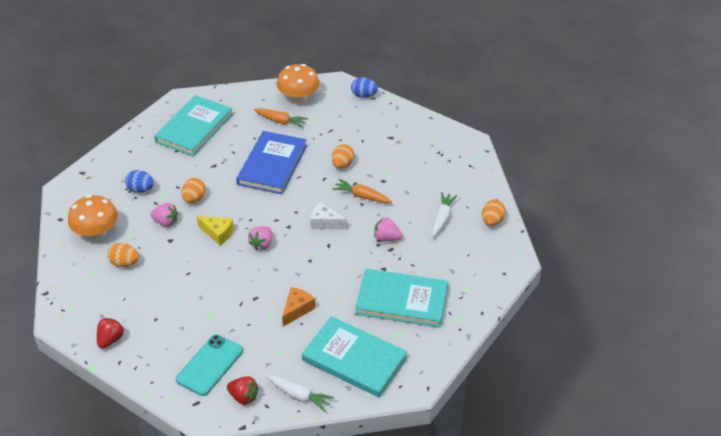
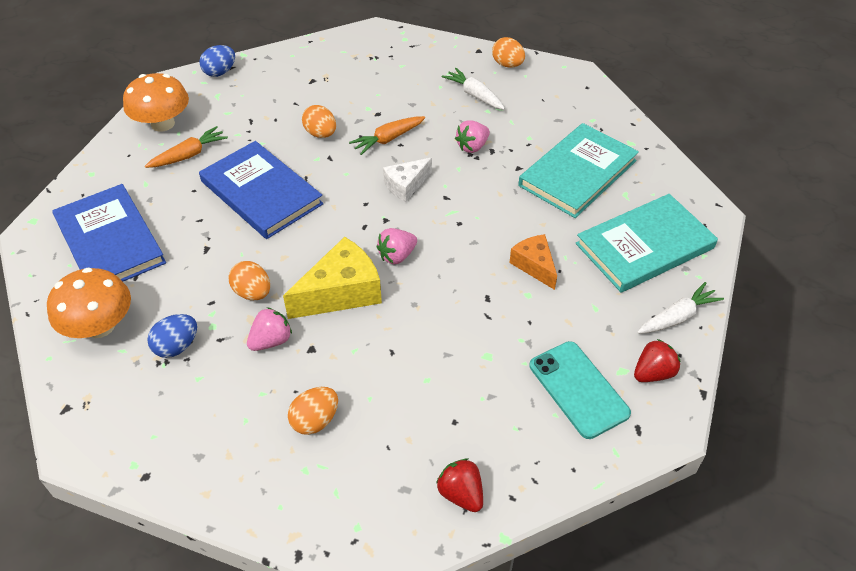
camera: 60 degrees left, 5 degrees up
(96, 232) = (219, 435): orange mushroom -> orange mushroom (100, 326)
(194, 128) = (110, 241): turquoise book -> blue book
(218, 233) = (341, 292): yellow cheese -> yellow cheese, size x1.65
(262, 244) = (397, 256): pink strawberry -> pink strawberry turned 90 degrees clockwise

